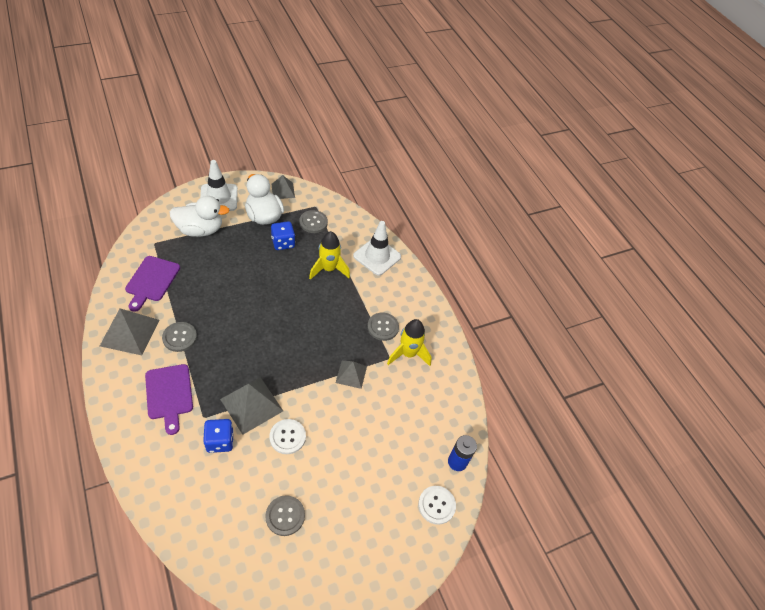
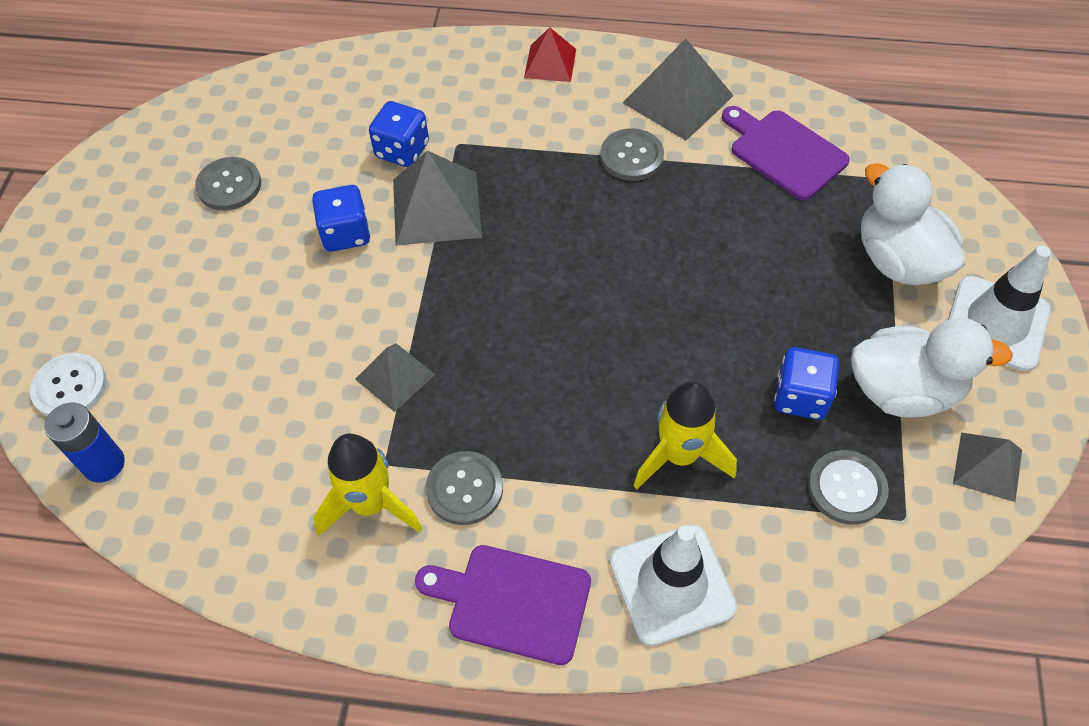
camera: 130 degrees right, 5 degrees up
(122, 400) = (550, 63): none -> red pyramid
(169, 394) = (525, 116): purple cutting board -> purple cutting board (512, 602)
(200, 230) = (898, 260): white duck -> white duck turned 120 degrees clockwise
(287, 437) = (346, 233): white button -> blue dice

